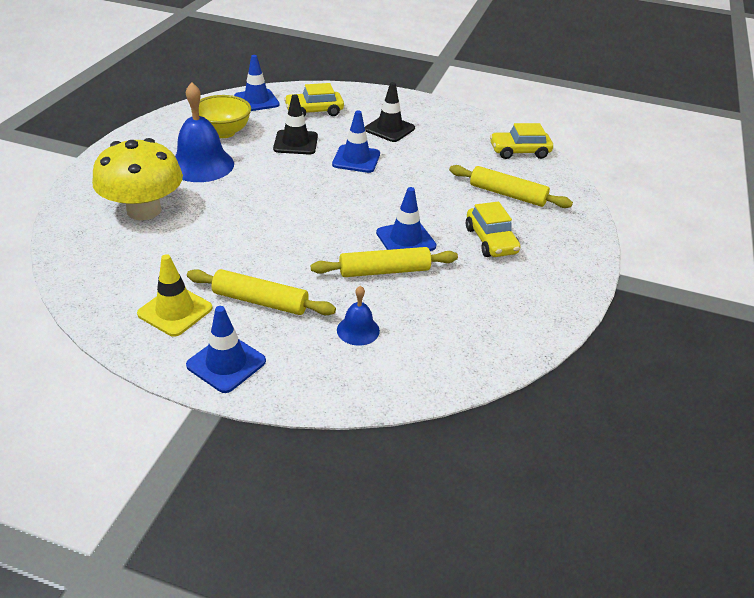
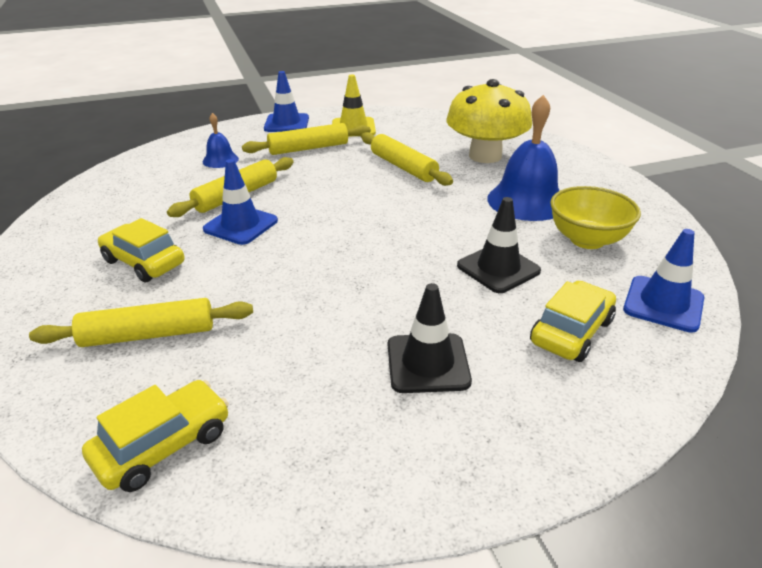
camera: 145 degrees right, 5 degrees down
(222, 232) = (403, 167): none -> yellow rolling pin
(356, 159) = (399, 284): blue traffic cone -> none

